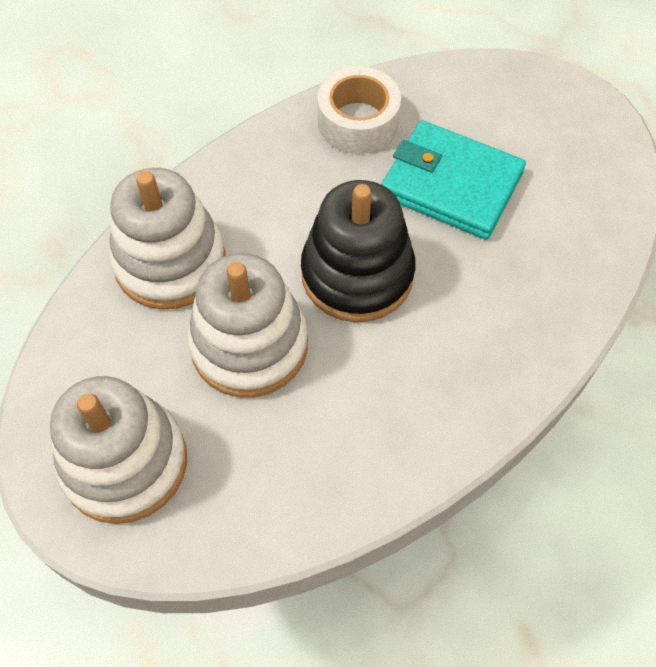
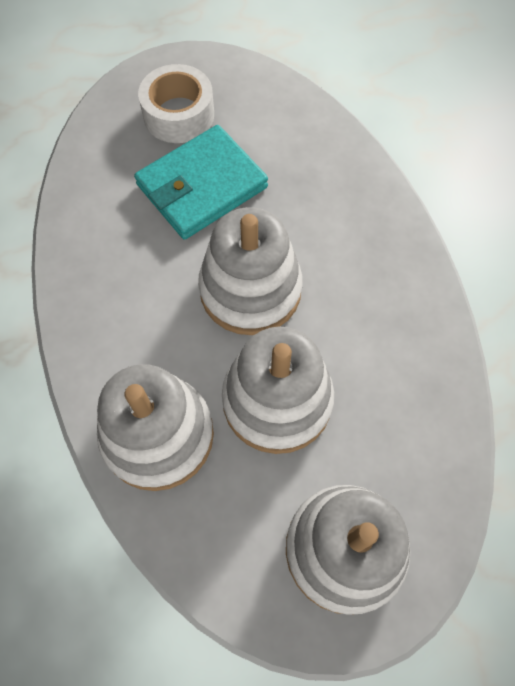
camera: 65 degrees left, 5 degrees up
(357, 274) = (250, 290): black stacking toy -> white stacking toy
(358, 122) = (97, 223): white tape -> white tape (179, 115)

